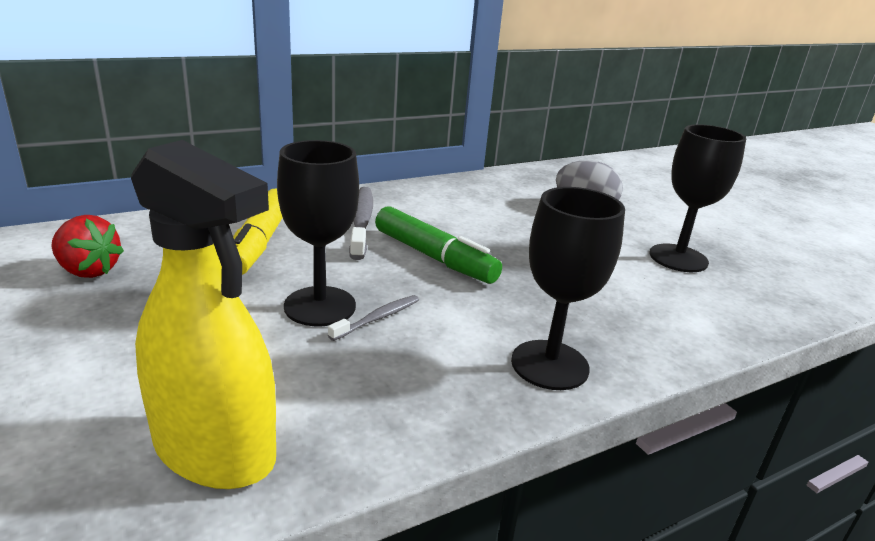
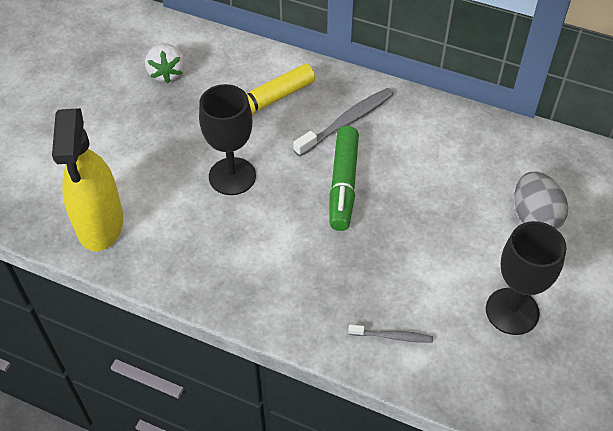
camera: 55 degrees right, 25 degrees up
(88, 271) = (167, 73): red strawberry -> white strawberry
(377, 318) = (247, 206): grey toothbrush -> grey toothbrush (392, 336)
(549, 365) = (280, 303): black goblet -> none

